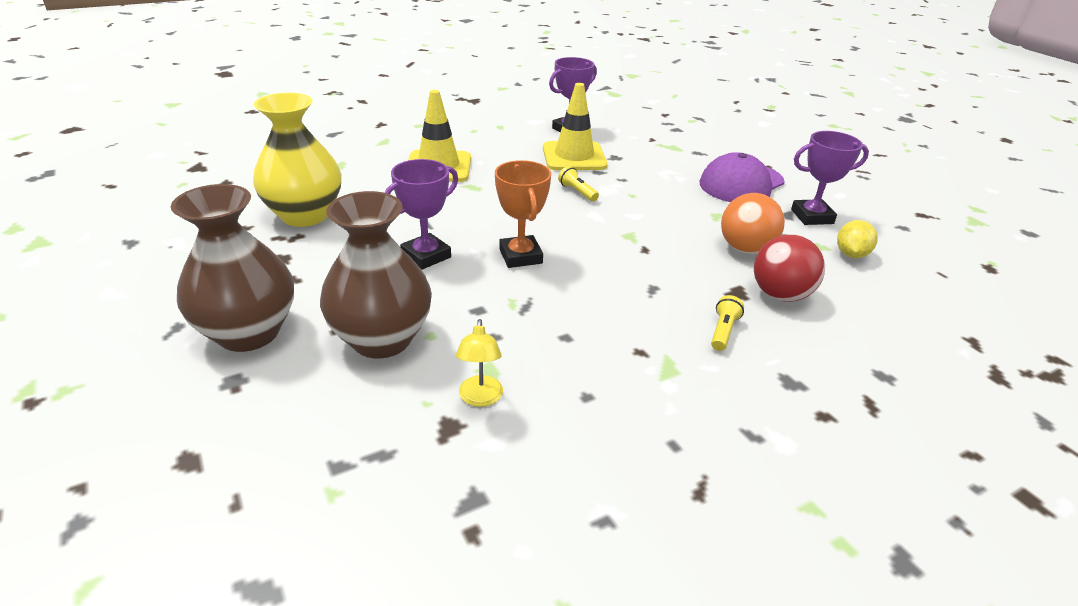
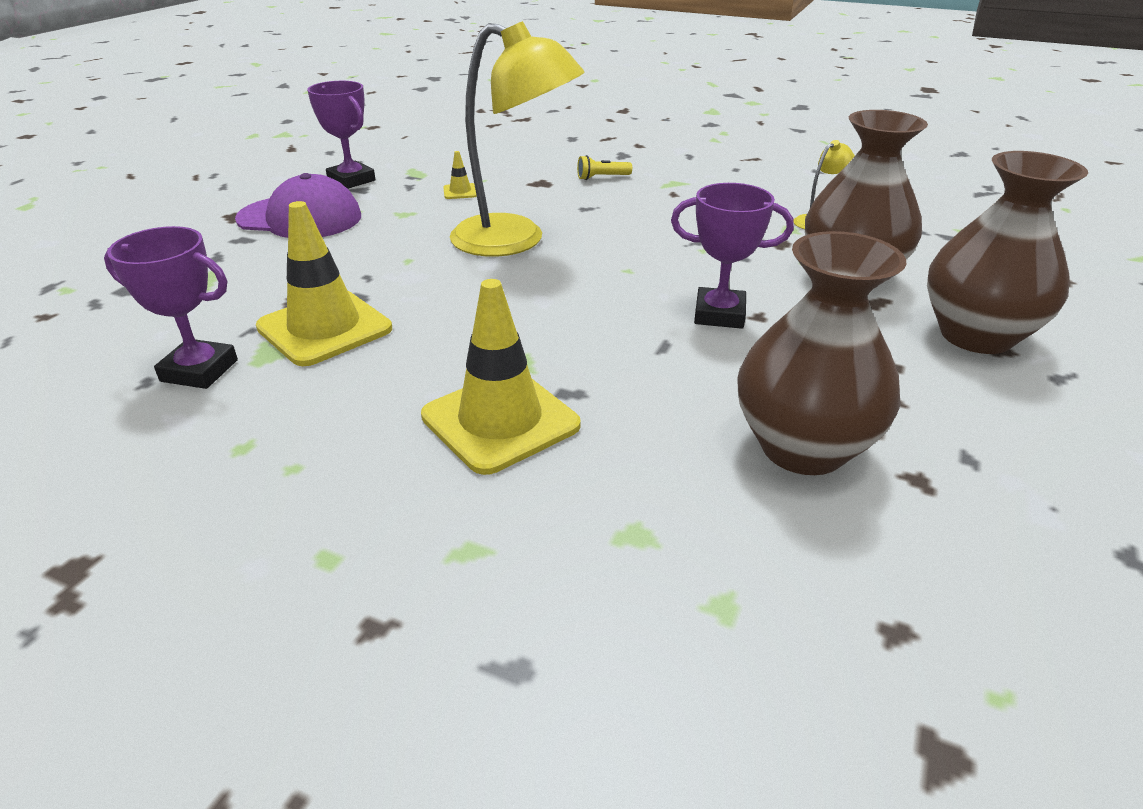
camera: 125 degrees left, 0 degrees up
(305, 215) = (802, 447): yellow vase -> brown vase
(520, 256) = (633, 270): orange trophy -> none
(577, 192) = (442, 290): yellow flashlight -> none
(620, 235) = (515, 241): none -> yellow lamp
(745, 249) = (460, 192): orange ball -> yellow traffic cone
(780, 295) = (520, 171): red ball -> none
(851, 254) = (412, 160): yellow lemon -> none

